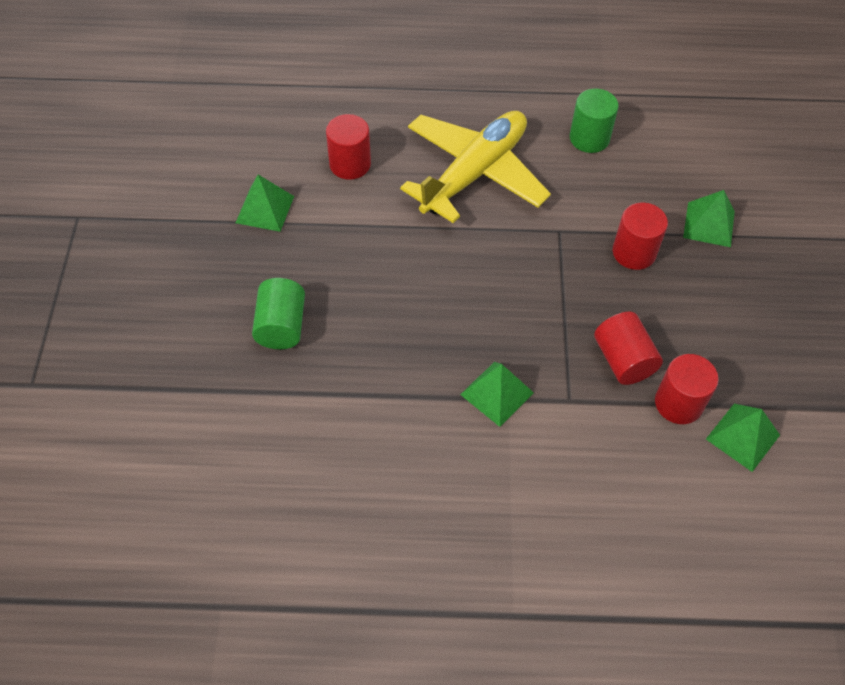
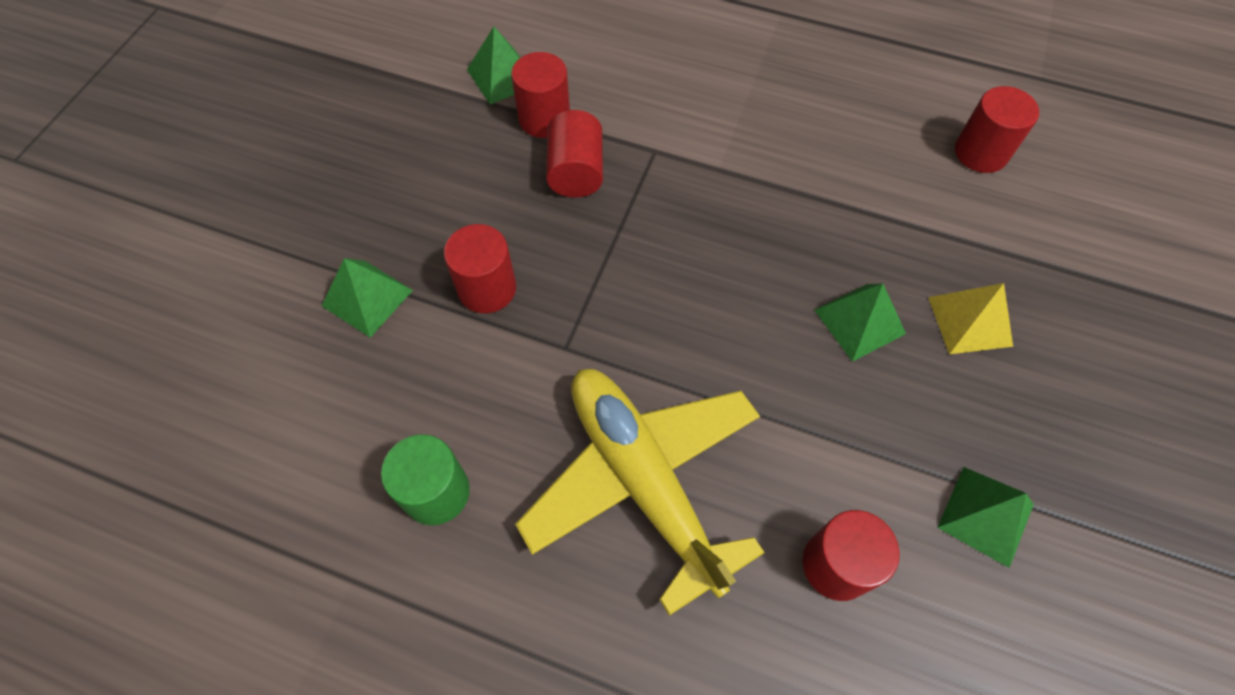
camera: 160 degrees left, 5 degrees up
(280, 487) = (980, 152): none -> red cylinder
(281, 326) = (970, 321): green cylinder -> yellow pyramid
(474, 173) = (643, 481): yellow plane -> yellow plane turned 90 degrees clockwise
(497, 393) = (729, 177): green pyramid -> green pyramid (859, 321)

